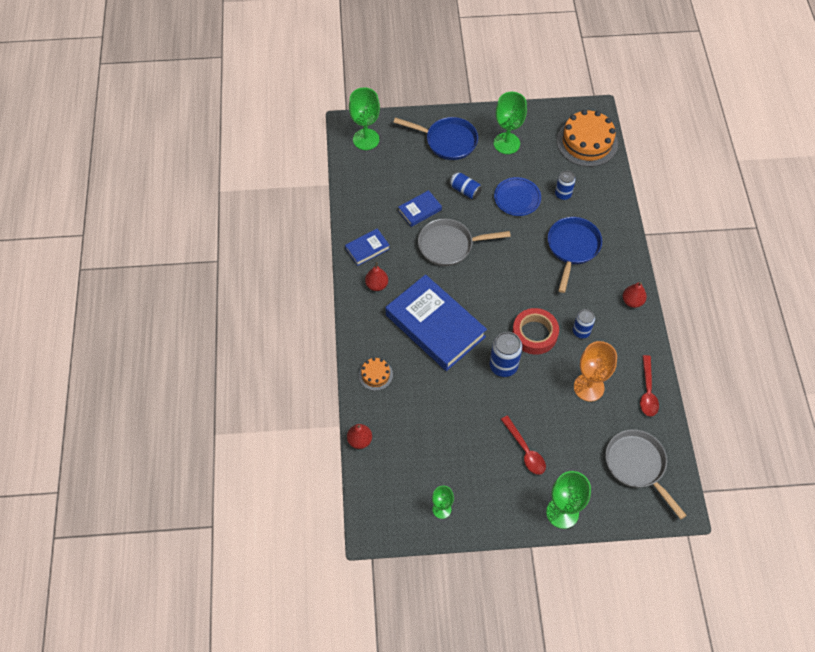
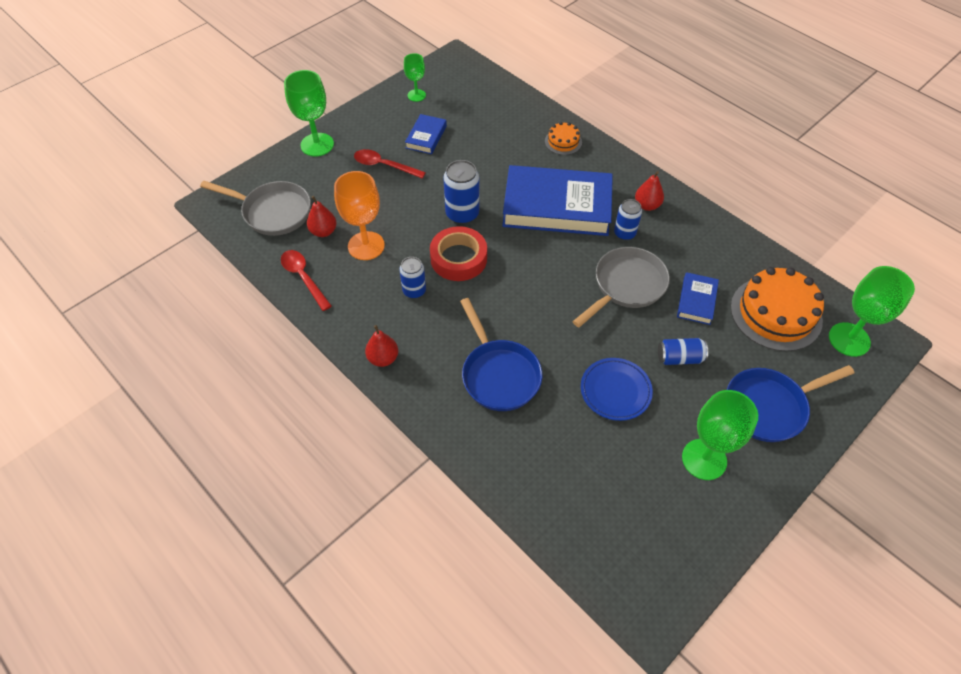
camera: 140 degrees right, 5 degrees down
(360, 440) = (523, 97): red pear -> red pear (323, 231)
(367, 248) = (695, 229): blue book -> blue book (426, 137)
(563, 194) = (570, 437): blue can -> blue can (624, 233)
(587, 142) = (612, 546): orange cake -> orange cake (776, 313)

